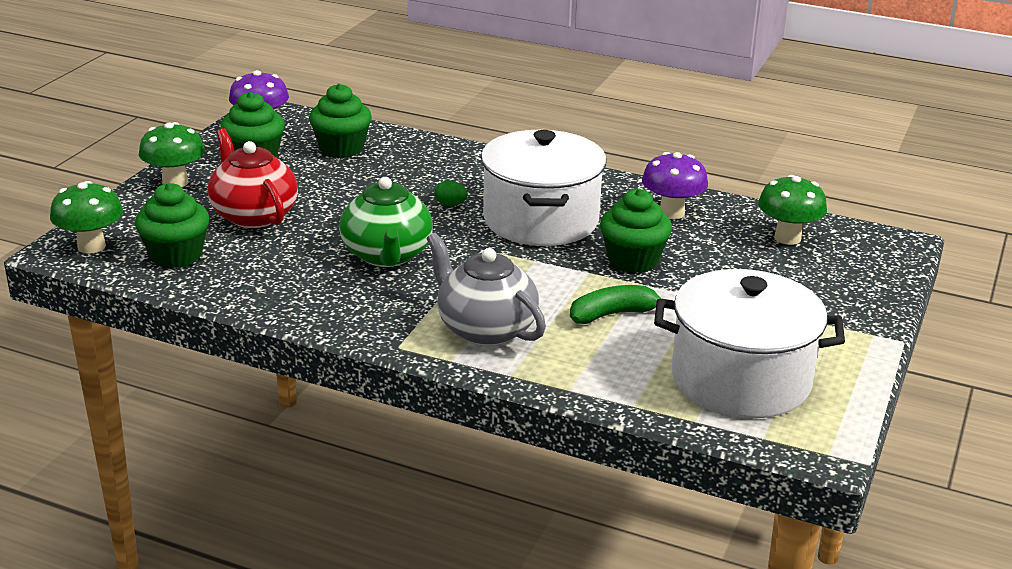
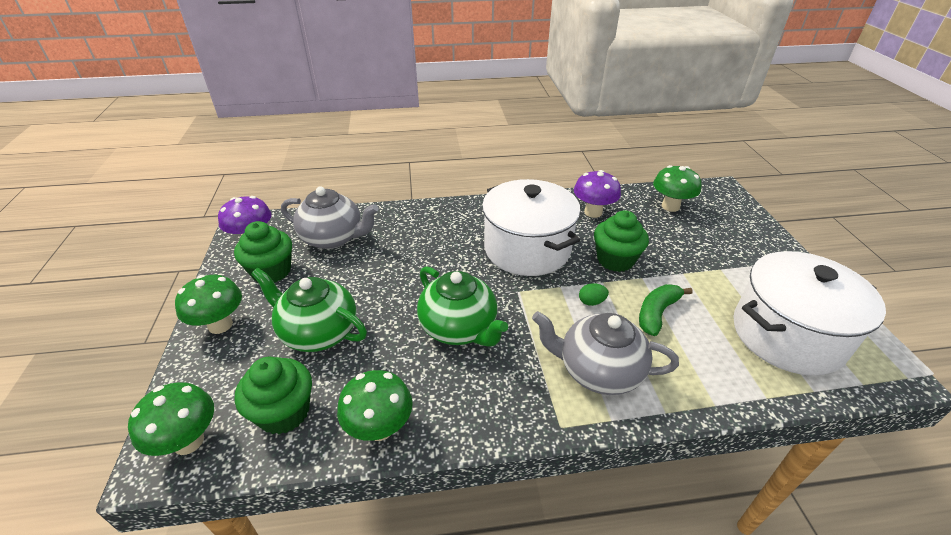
camera: 30 degrees left, 10 degrees up
(242, 292) = (380, 428): none -> green mushroom
(253, 215) = (318, 332): red teapot -> green teapot
(341, 148) = (333, 238): green cupcake -> grey teapot
(450, 205) = (457, 259): green egg -> green egg (591, 302)

